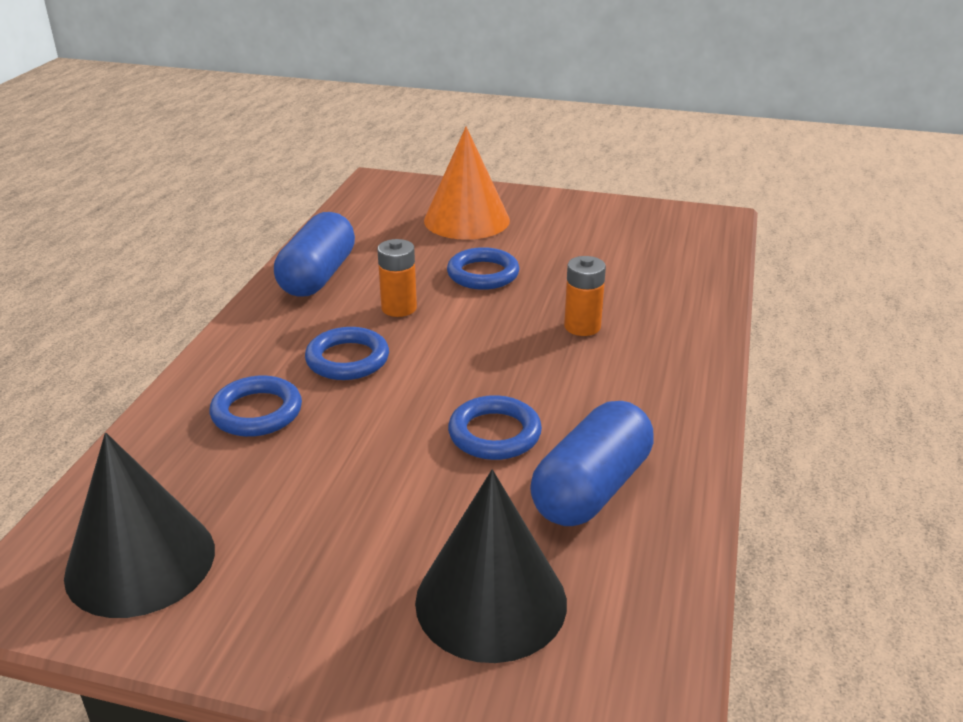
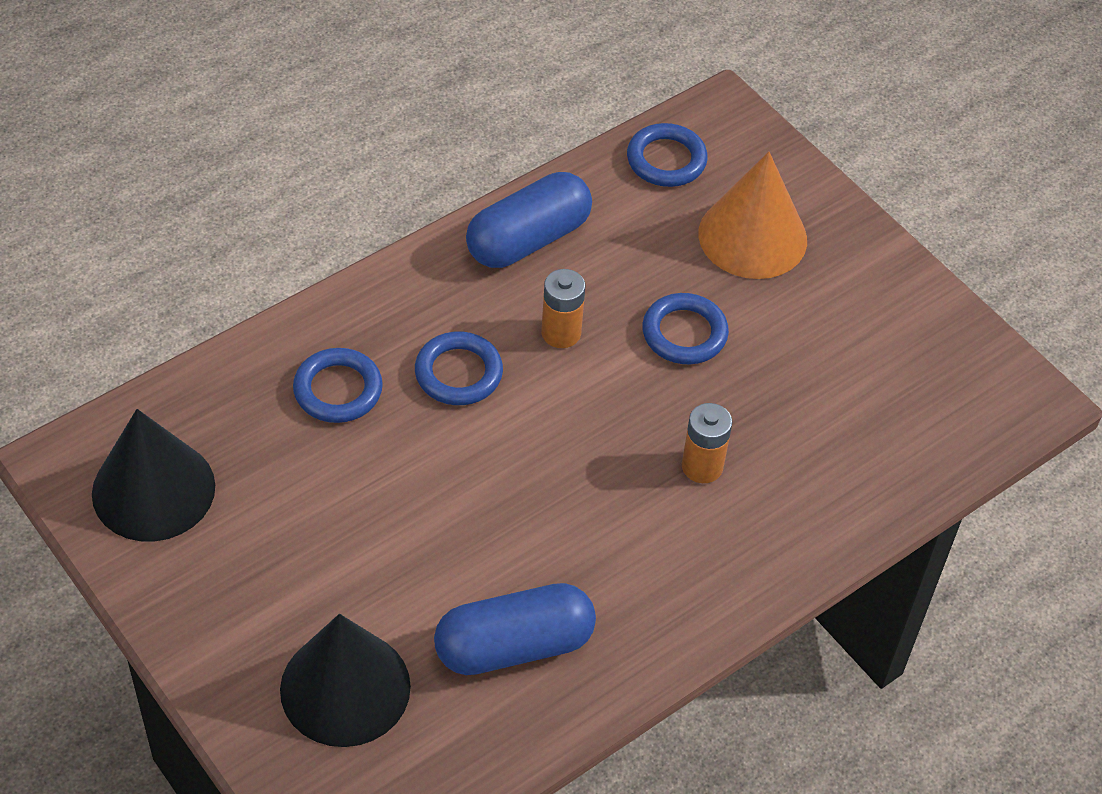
camera: 35 degrees right, 20 degrees up
(494, 434) = (497, 539): blue ring -> blue ring (666, 160)

